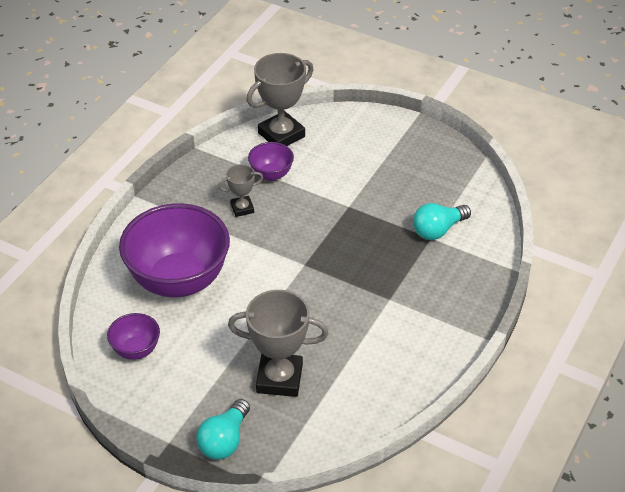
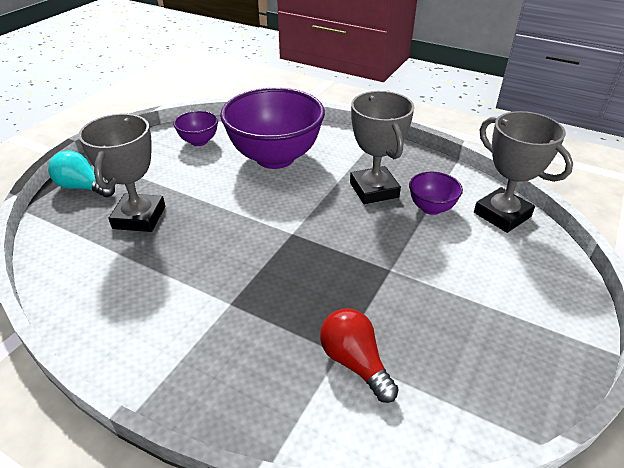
camera: 90 degrees right, 5 degrees down
(242, 208) = (374, 190): grey trophy -> grey trophy, size x1.87
(438, 230) = (355, 362): turquoise light bulb -> red light bulb

